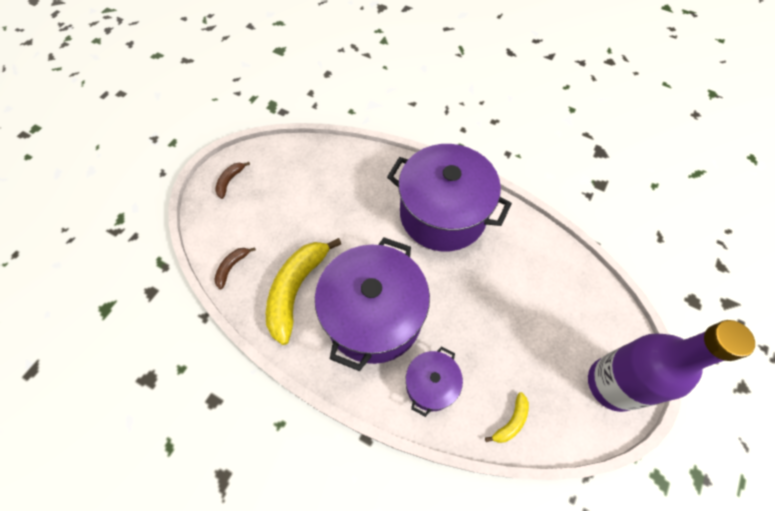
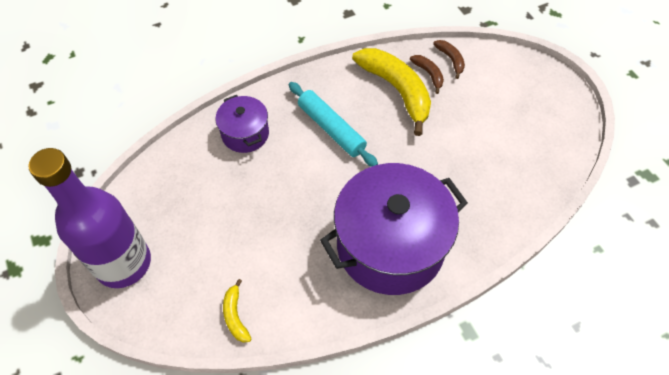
camera: 125 degrees right, 5 degrees down
(230, 181) = (551, 94): brown banana -> brown banana (428, 74)
(374, 316) = (331, 129): purple pot -> turquoise rolling pin
(511, 421) = (172, 167): yellow banana -> yellow banana (235, 316)

